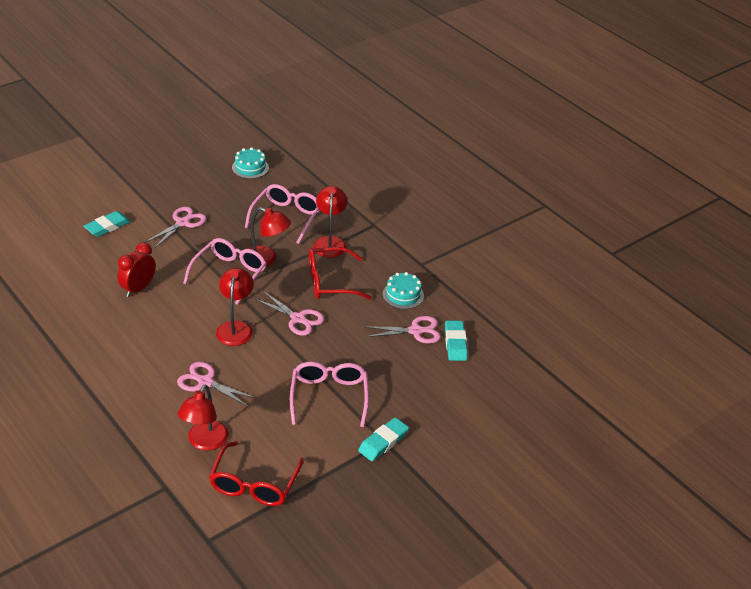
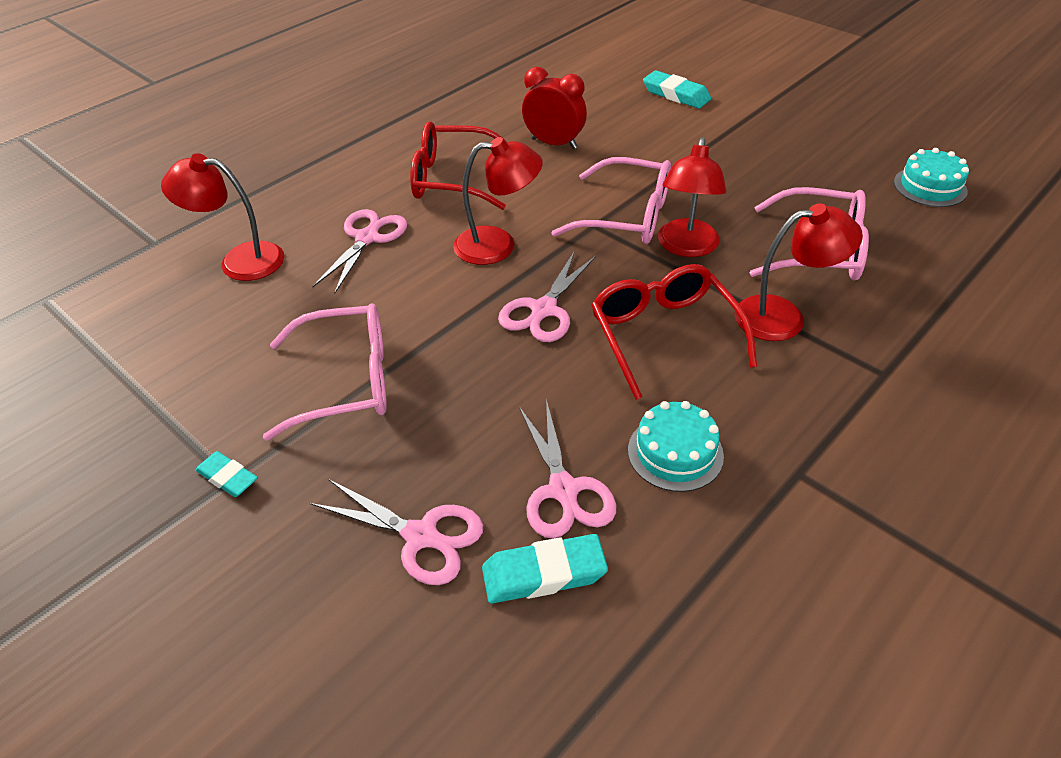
camera: 85 degrees right, 5 degrees up
(182, 223) = (727, 150): pink scissors -> pink scissors (421, 536)
(254, 484) = (146, 325): red glasses -> red glasses (452, 179)
(383, 442) = (228, 477): turquoise eraser -> turquoise eraser, size x0.64

